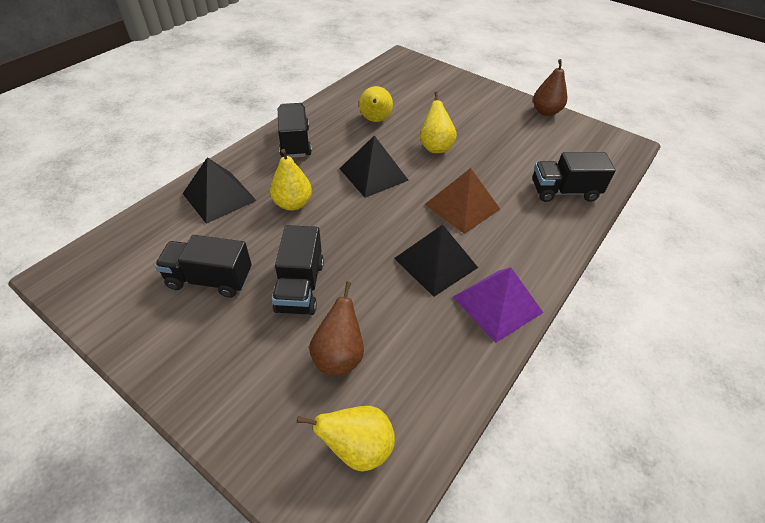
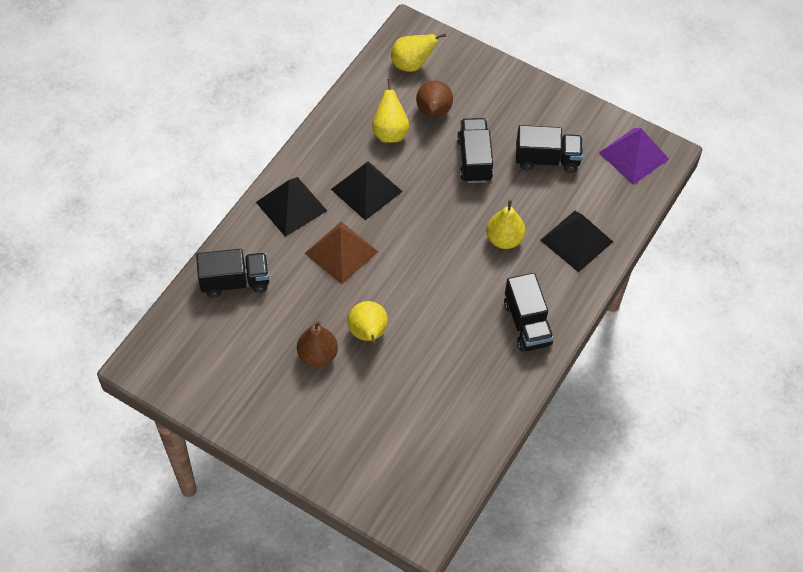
camera: 175 degrees right, 10 degrees up
(373, 174) = (433, 285): black pyramid -> black pyramid (291, 206)
(375, 120) = (442, 374): yellow pear -> yellow pear (390, 132)
(497, 304) = (317, 159): purple pyramid -> purple pyramid (633, 156)
(545, 112) = (225, 417): brown pear -> brown pear (317, 355)

